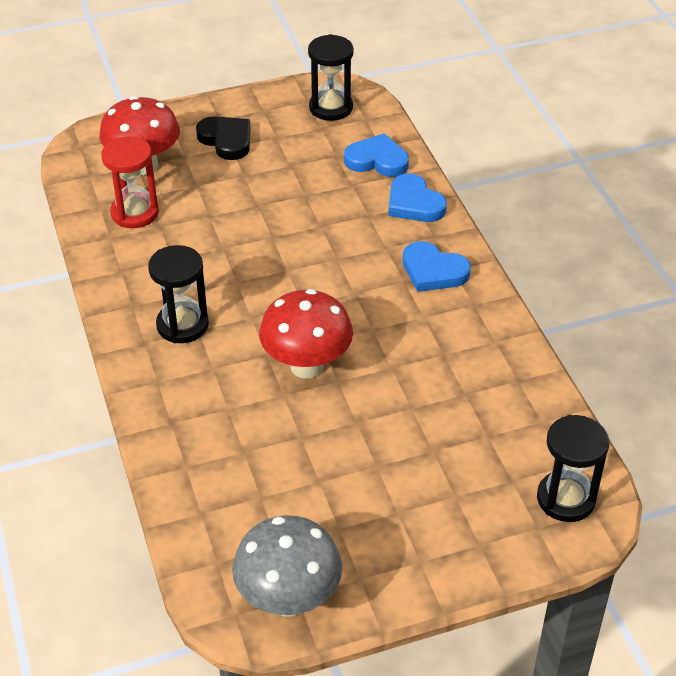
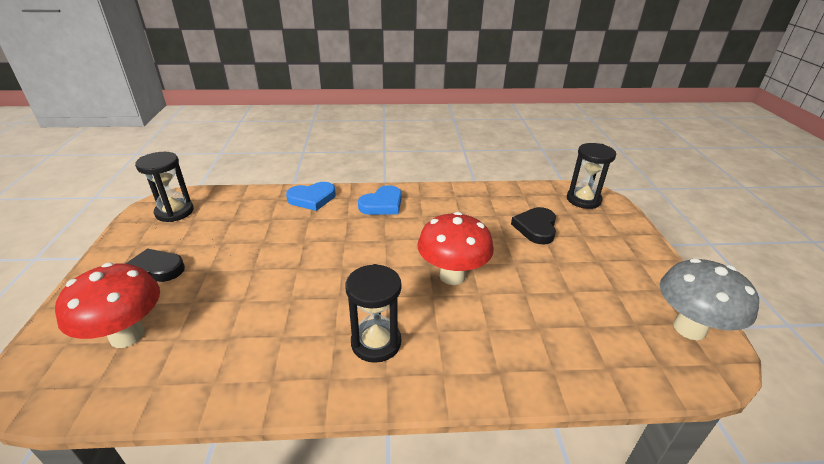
camera: 75 degrees left, 10 degrees down
(135, 213) = (193, 354): red hourglass -> none
(377, 160) = (255, 204): blue heart -> none
(450, 440) = (536, 228): none -> black heart

